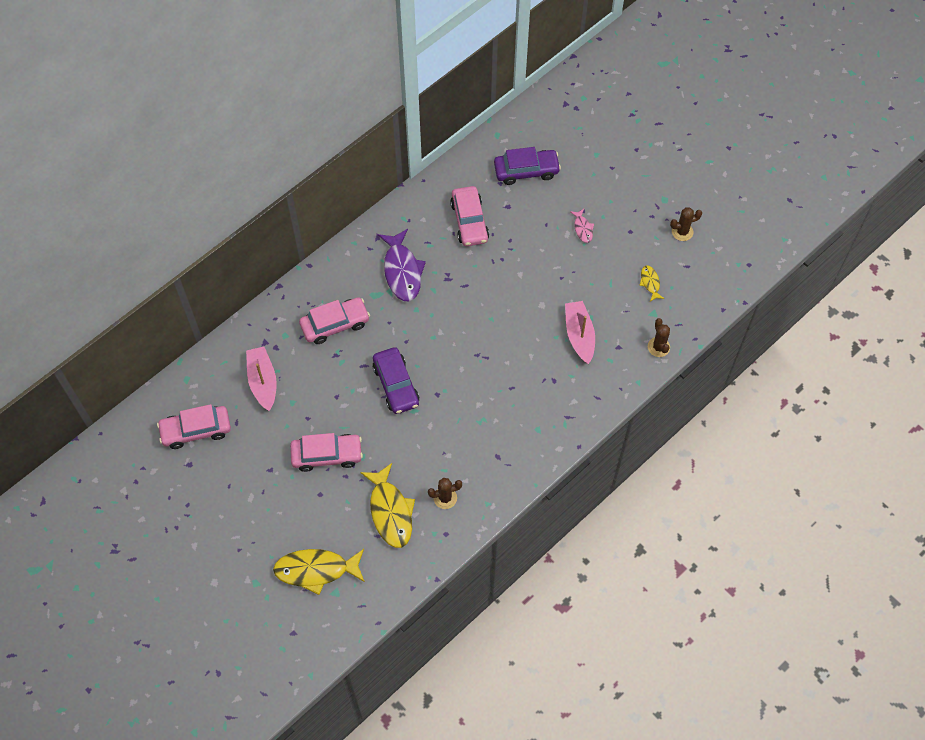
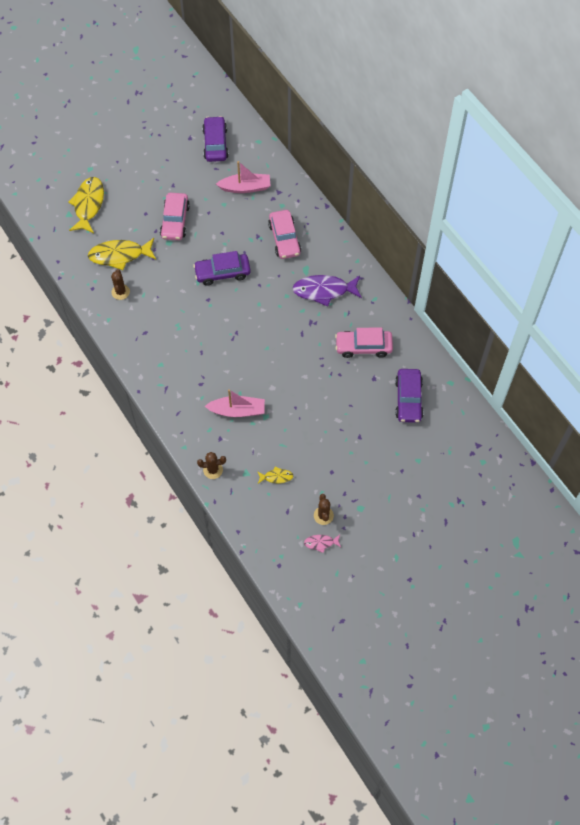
camera: 100 degrees right, 0 degrees up
(196, 430) = (215, 144): pink car -> purple car
(583, 228) = (341, 433): pink fish -> pink fish (321, 543)

